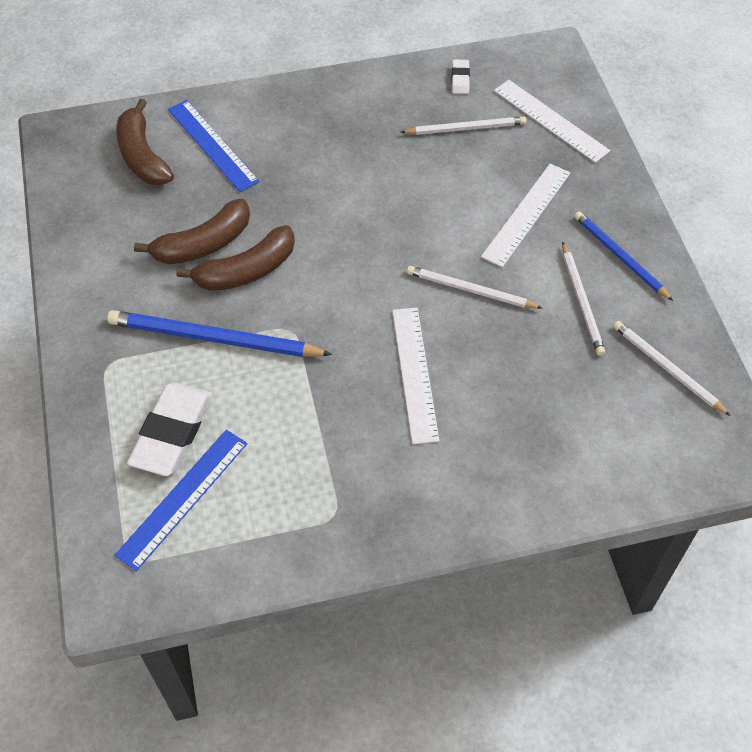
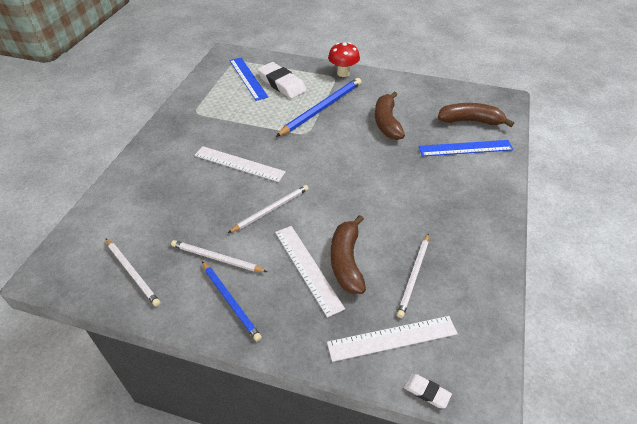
camera: 120 degrees right, 10 degrees down
(86, 357) = (343, 73): none -> red mushroom
(246, 271) = (357, 131): brown banana -> brown banana (346, 261)
(460, 79) = (474, 300): white eraser -> white eraser (427, 392)
(620, 256) = (230, 301): blue pencil -> blue pencil turned 60 degrees clockwise
(667, 368) = (132, 273): white pencil -> white pencil turned 60 degrees clockwise

